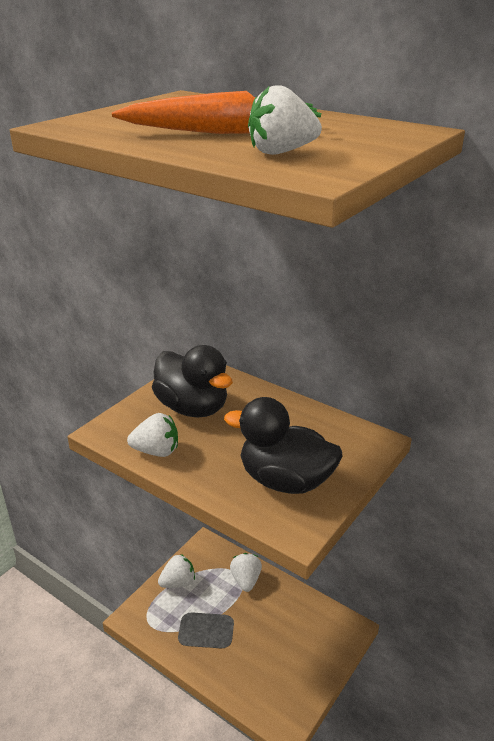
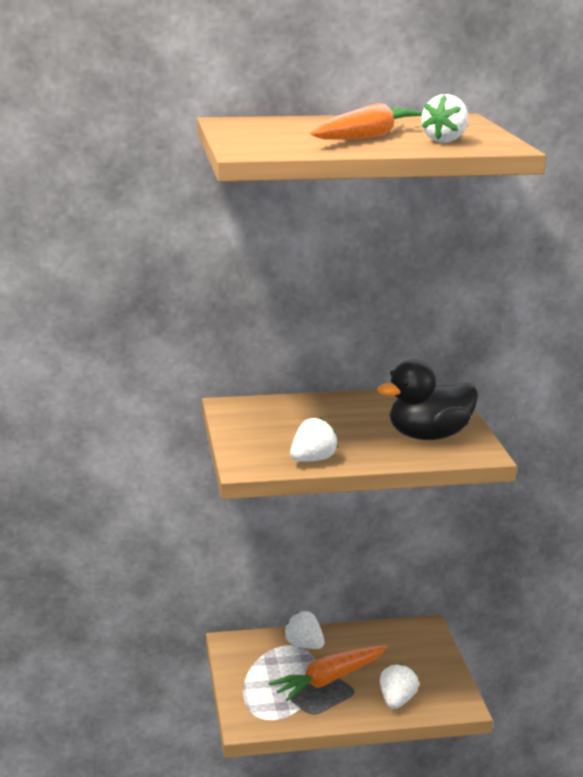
camera: 45 degrees left, 10 degrees down
(178, 582) = (248, 680): white strawberry -> white strawberry (397, 701)
(192, 408) = (283, 428): black duck -> none
(225, 622) = (329, 680): none -> orange carrot

